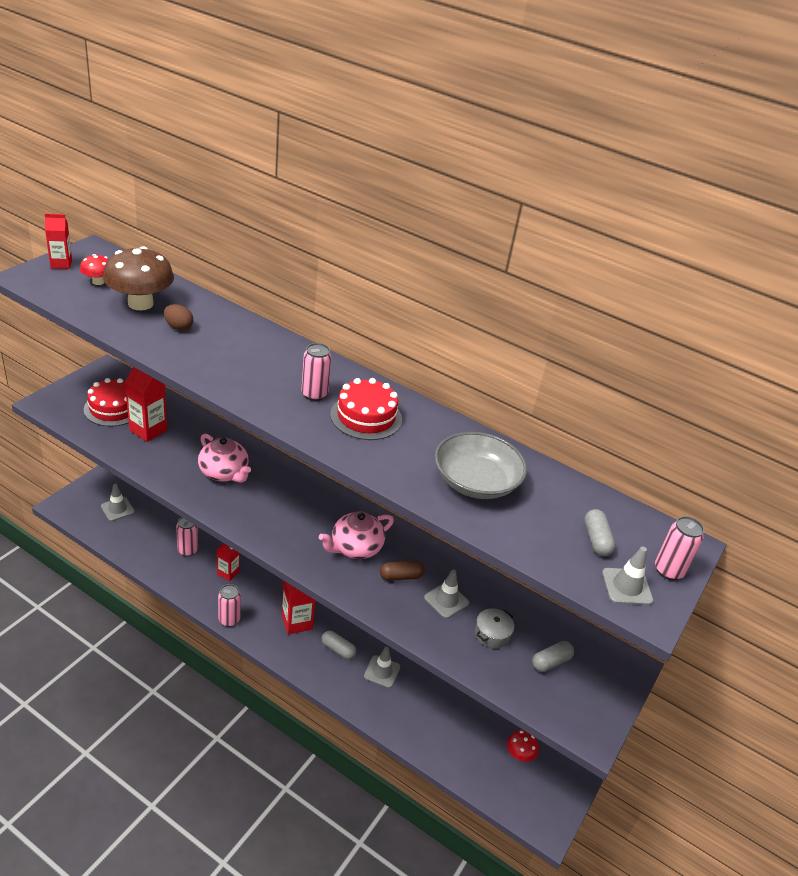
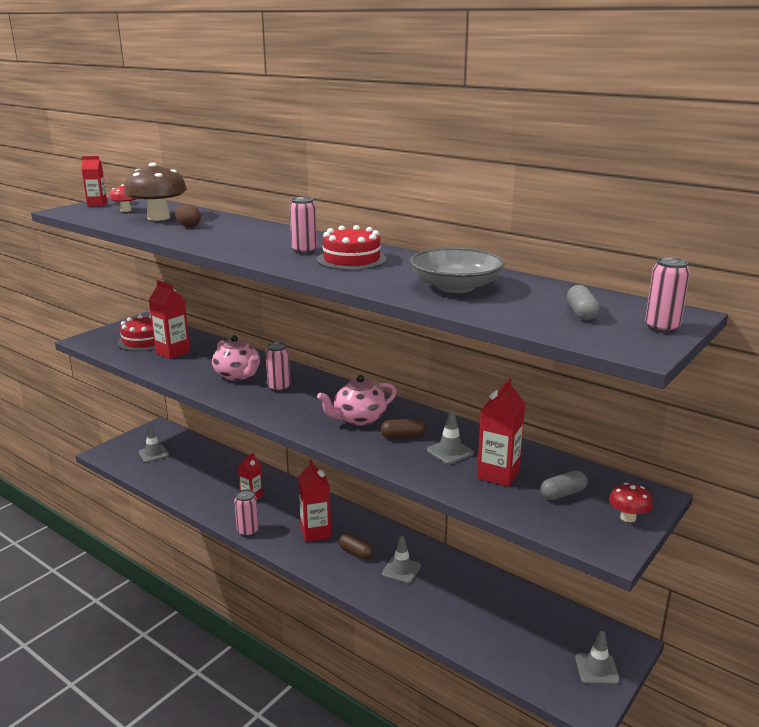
camera: 10 degrees right, 15 degrees down
(187, 550) = (214, 481): pink can -> pink can (279, 388)
(338, 649) = (356, 553): grey capsule -> brown capsule
(492, 634) = (498, 474): grey pot -> red carton
(519, 754) = (552, 639): red mushroom -> red mushroom (628, 517)
(627, 587) = (614, 337): grey traffic cone -> grey traffic cone (597, 669)

